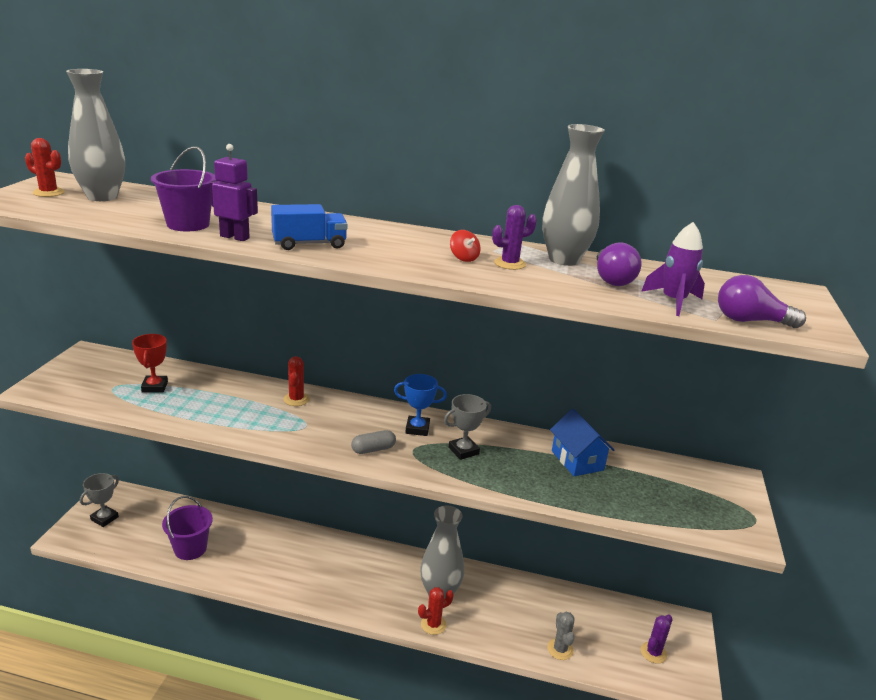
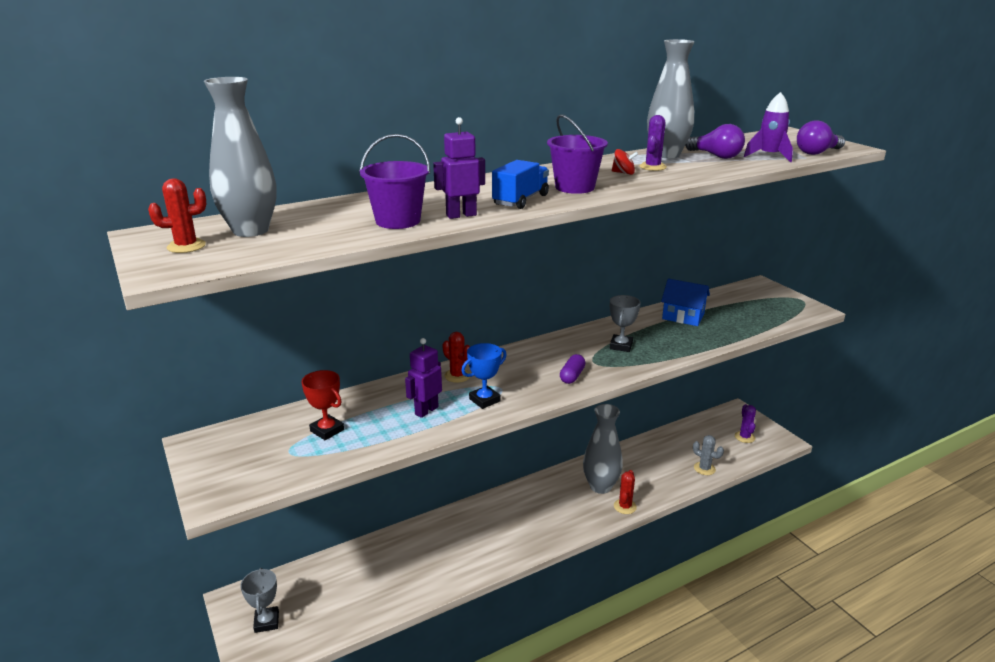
camera: 40 degrees left, 0 degrees up
(190, 548) = (386, 586): purple bucket -> purple bucket (574, 187)
(229, 410) = (426, 410): none -> purple robot
(373, 449) = (572, 376): grey capsule -> purple capsule
(417, 428) = (571, 349): blue trophy -> blue trophy (484, 400)

